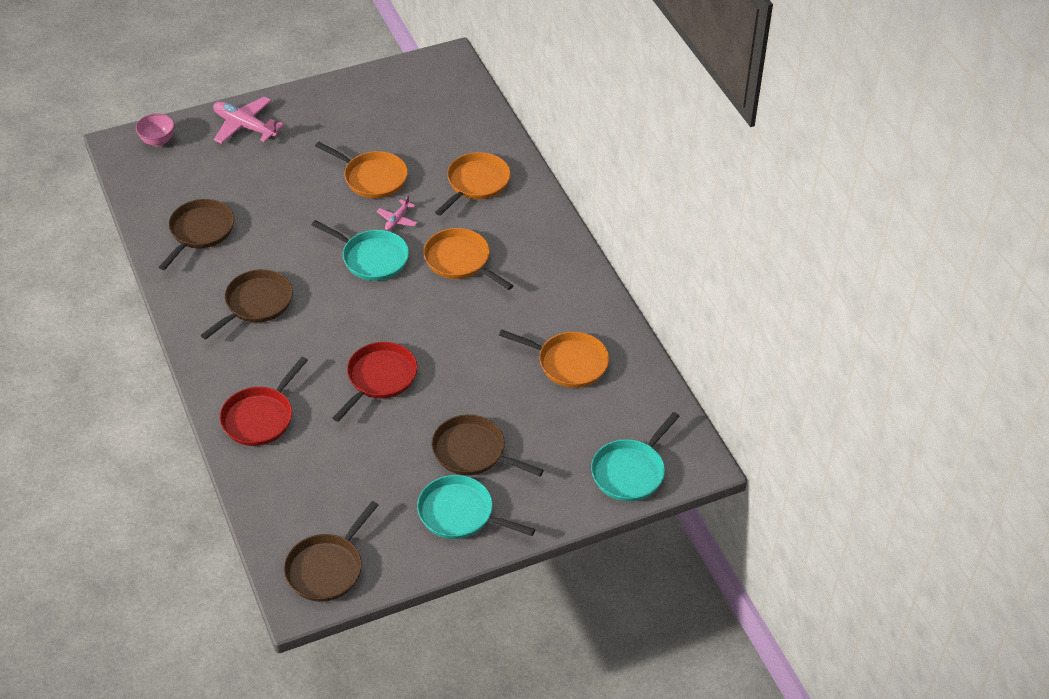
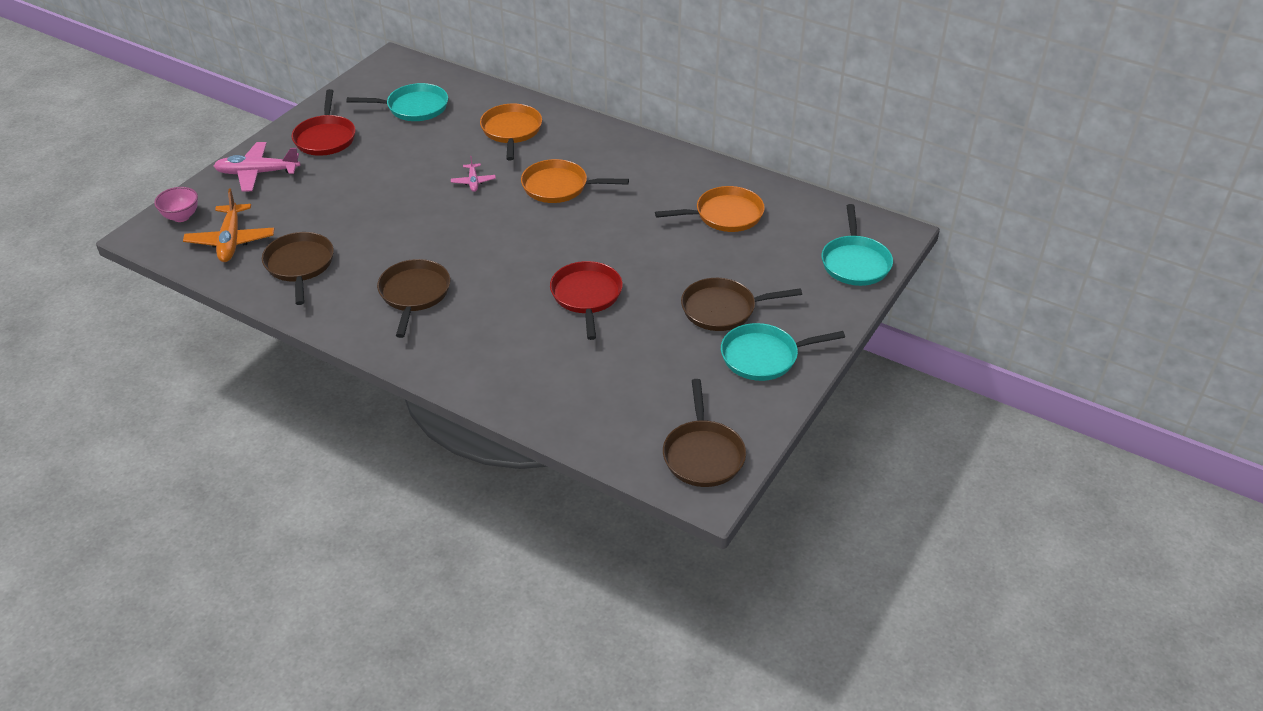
camera: 35 degrees left, 5 degrees down
(172, 182) = (231, 241): none -> orange plane
(260, 418) = (514, 375): red pan -> red pan (325, 138)
(372, 258) = (482, 217): turquoise pan -> turquoise pan (414, 107)
(373, 178) = (418, 162): orange pan -> none

